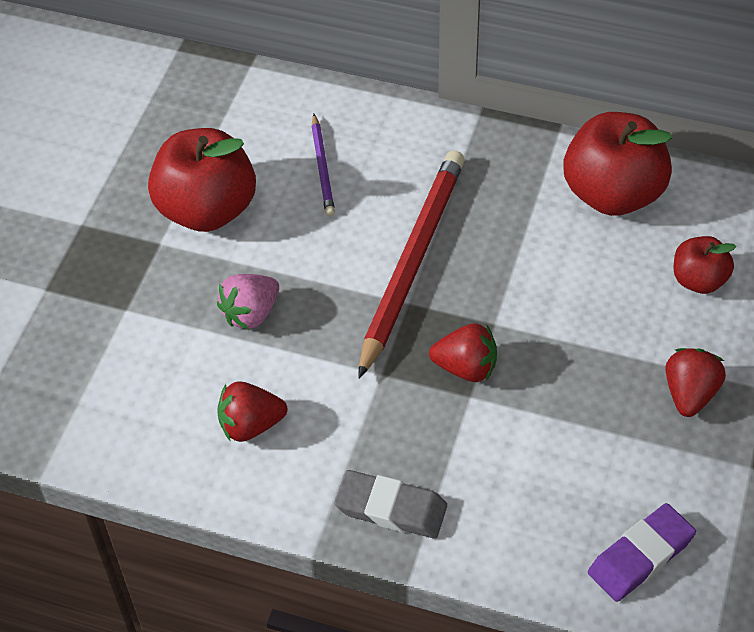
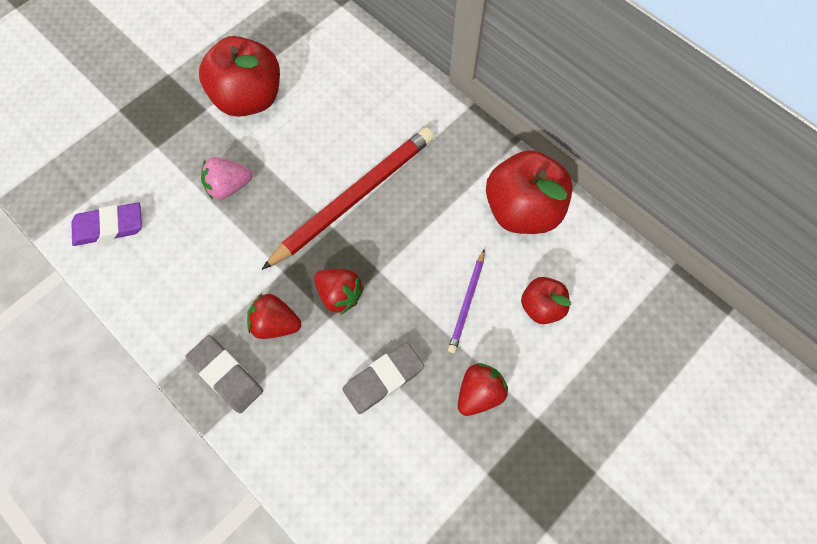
camera: 25 degrees right, 15 degrees up
(251, 425) = (178, 268): red strawberry -> red strawberry (275, 324)
(322, 168) = (340, 101): purple pencil -> purple pencil (467, 302)
(575, 428) = (383, 379): none -> grey eraser
(641, 556) = (366, 502): purple eraser -> purple eraser (109, 227)

